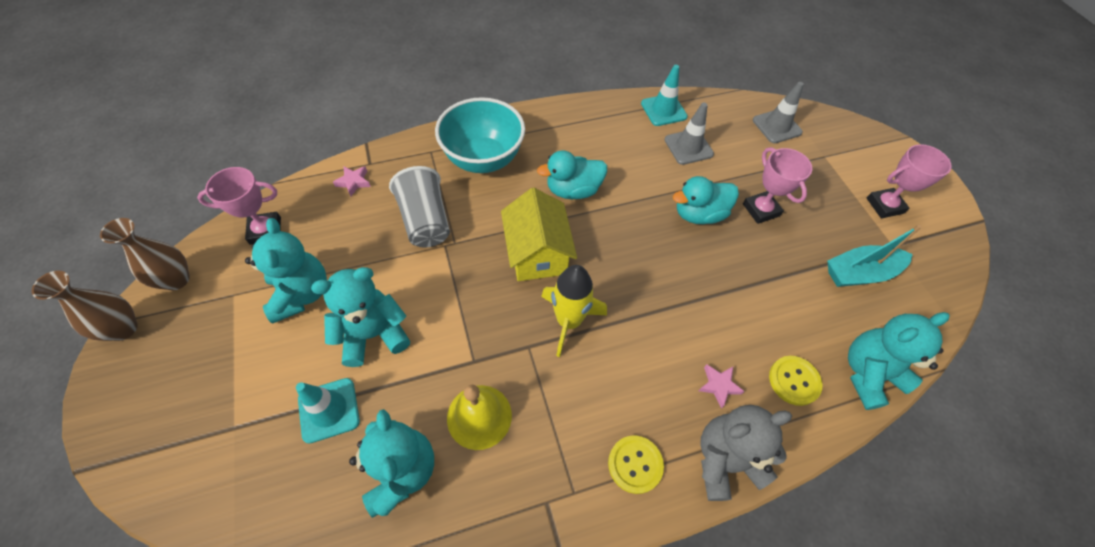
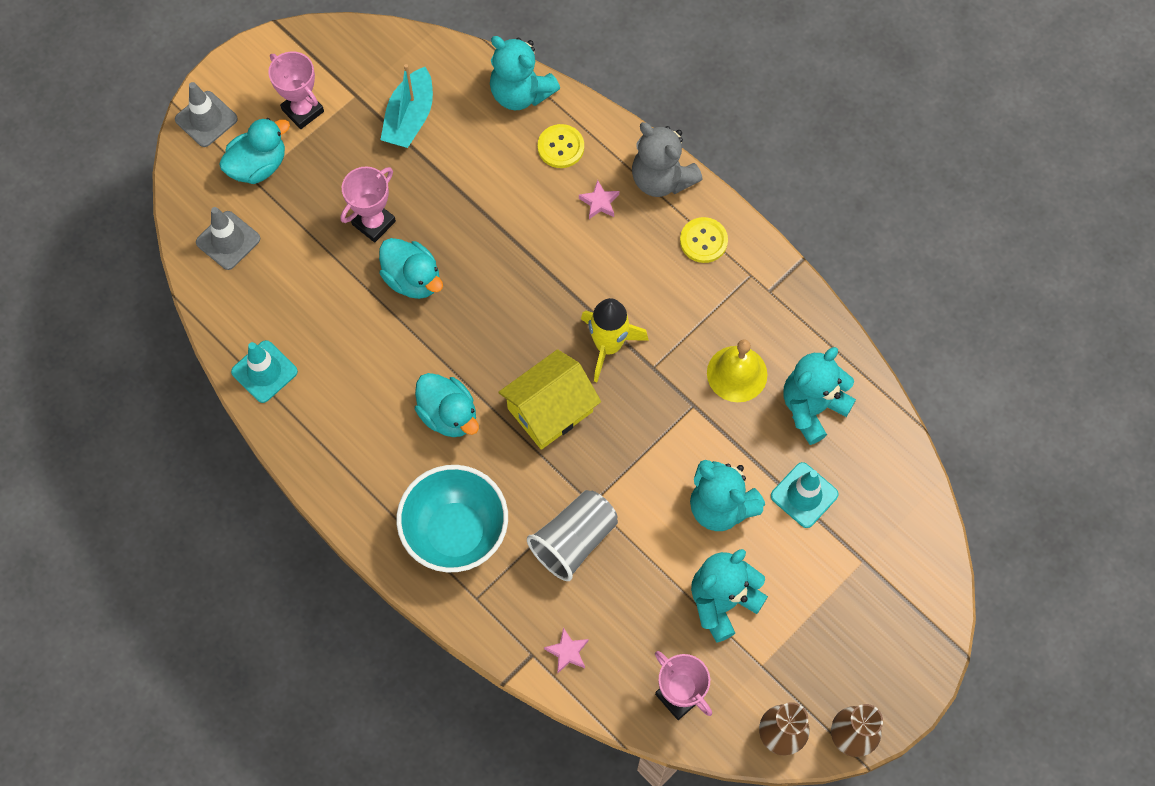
camera: 115 degrees left, 10 degrees up
(688, 147) = (315, 322): grey traffic cone -> grey traffic cone (206, 119)
(838, 163) = (258, 165): none -> turquoise duck
(859, 273) = (410, 118): turquoise boat -> turquoise boat turned 60 degrees clockwise

